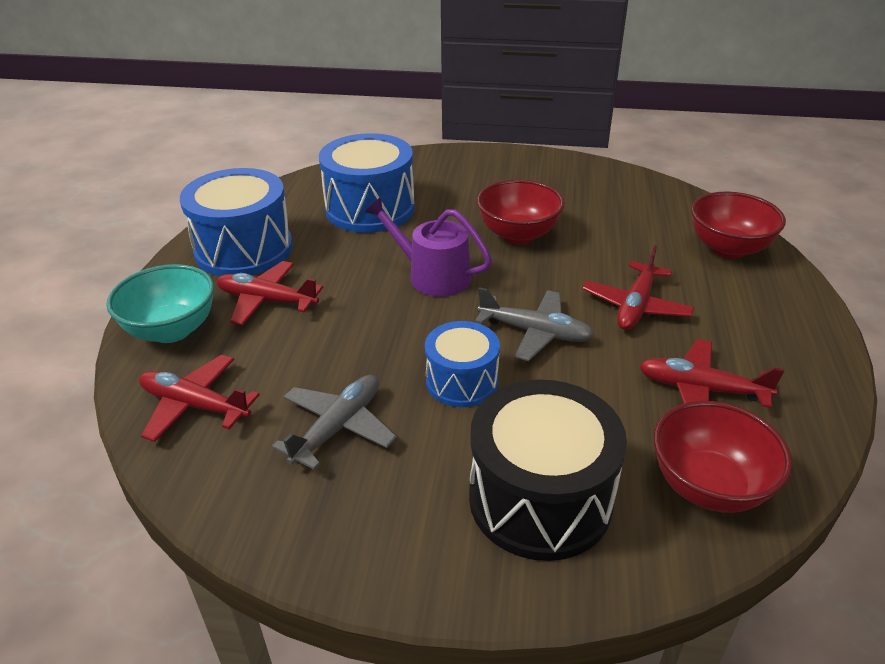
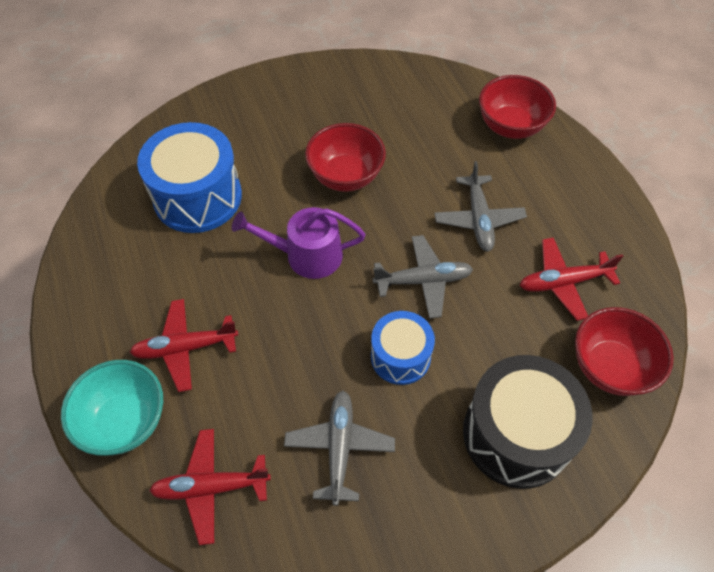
camera: 30 degrees left, 20 degrees up
(244, 249) = (116, 297): blue drum -> none
(635, 306) = (478, 219): red plane -> grey plane

